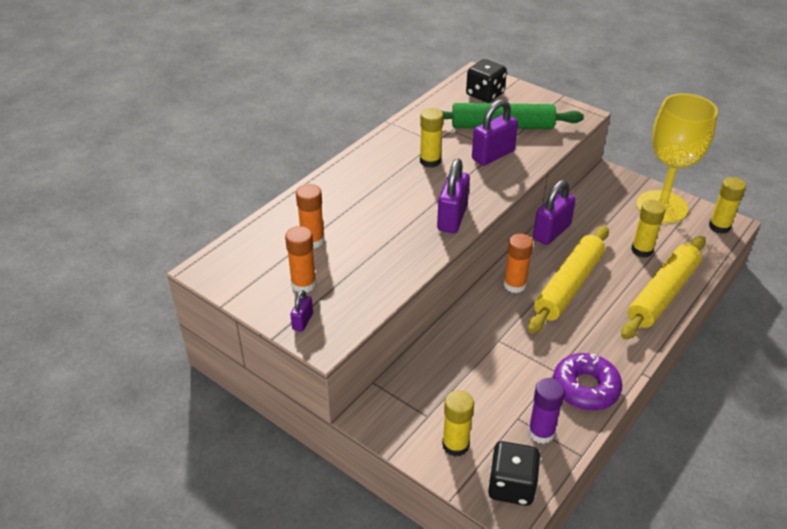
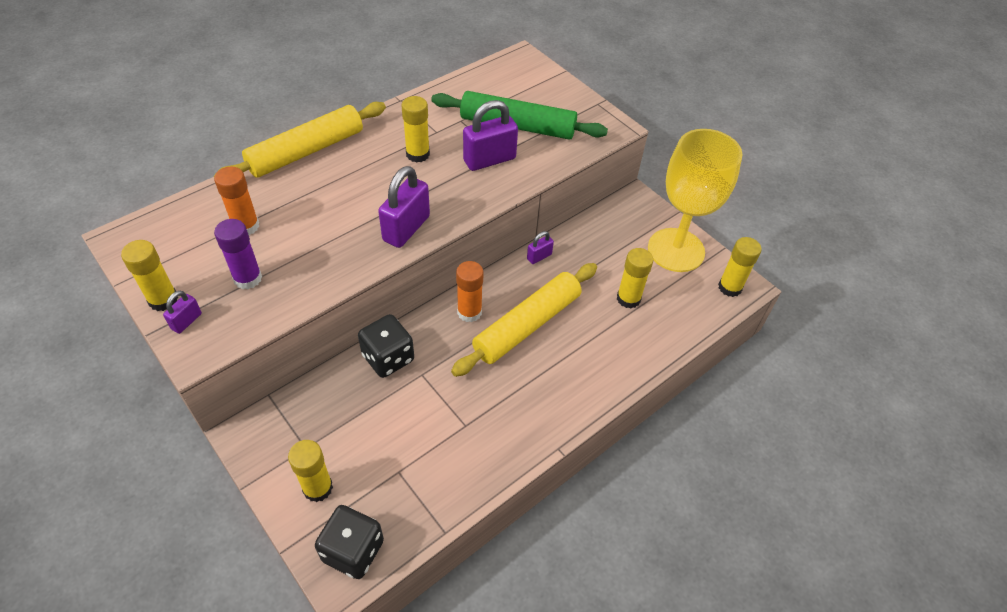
camera: 10 degrees right, 10 degrees up
(272, 309) = (163, 300): none -> yellow glue stick
(303, 284) = (210, 277): orange glue stick -> none
(485, 94) = (518, 83): black dice -> black dice (388, 358)
(541, 432) = (414, 494): purple glue stick -> purple glue stick (248, 278)
(551, 232) = (539, 256): purple padlock -> purple padlock, size x0.51
(585, 388) = (487, 452): purple donut -> none
(662, 294) = (626, 357): yellow rolling pin -> yellow rolling pin (306, 151)

